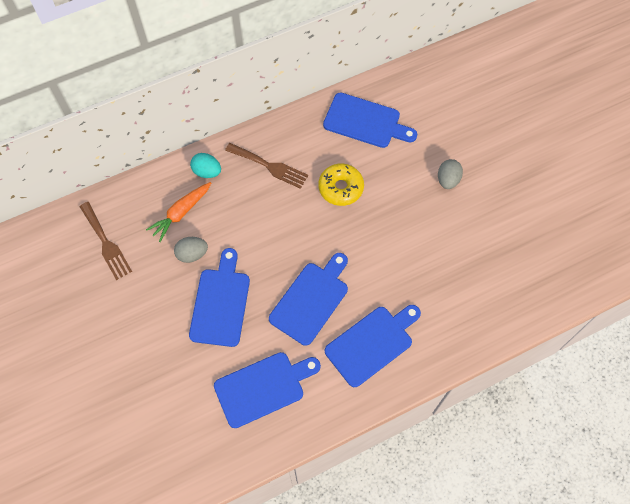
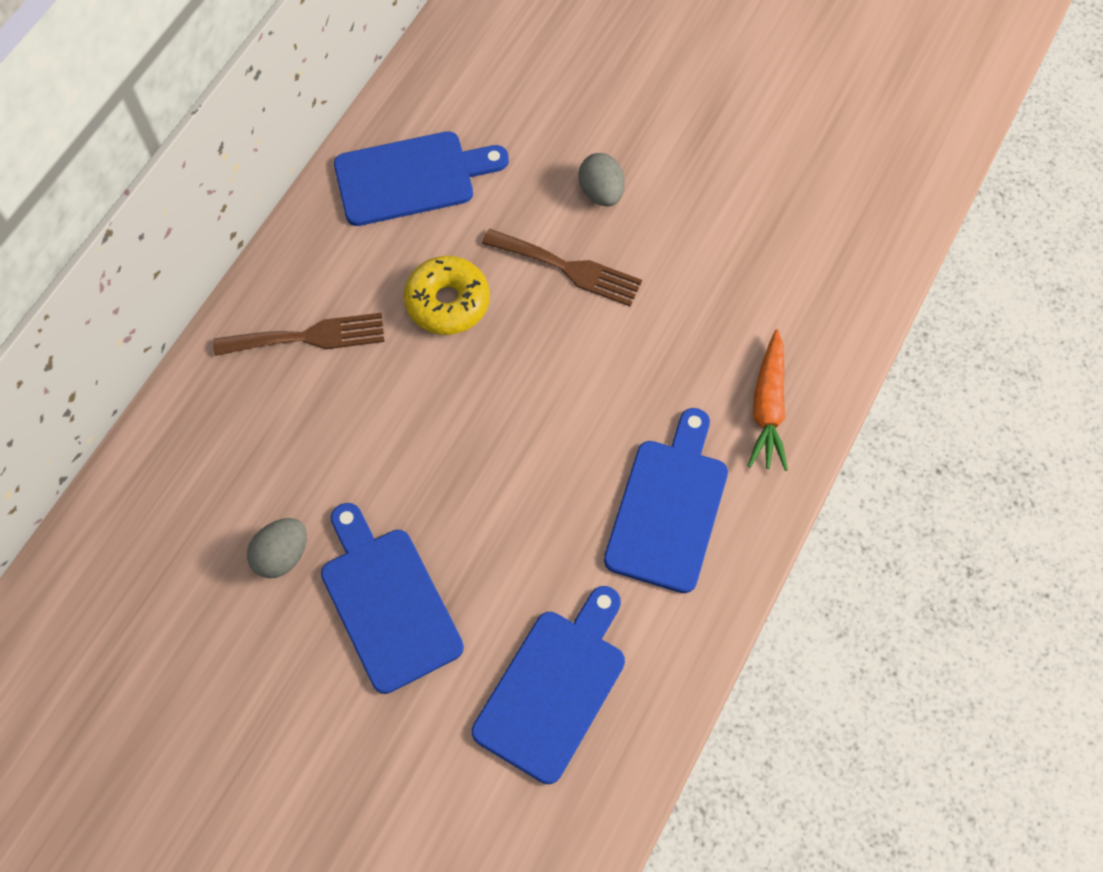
camera: 35 degrees left, 0 degrees up
(106, 243) = (118, 633): brown fork -> brown fork (568, 268)
(181, 213) = (213, 502): orange carrot -> orange carrot (768, 408)
(207, 171) = (209, 408): turquoise egg -> none
(311, 300) = (528, 503): blue cutting board -> none

